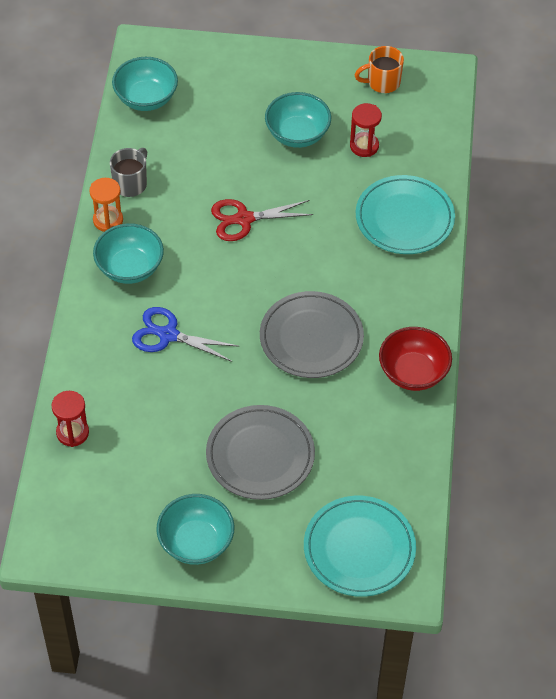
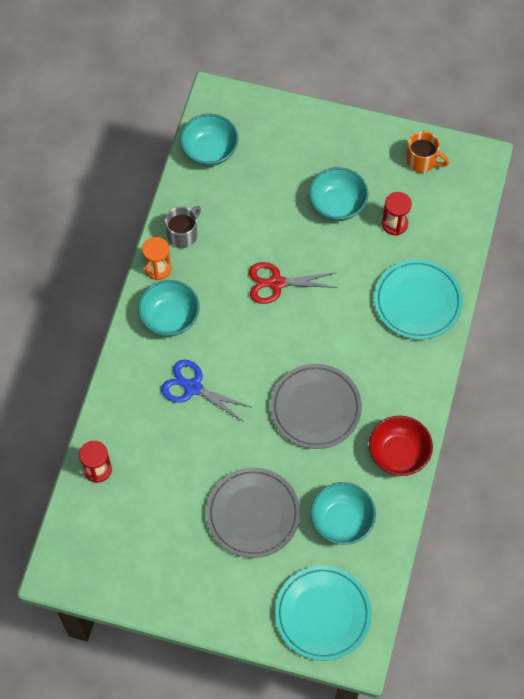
camera: 10 degrees right, 10 degrees up
(196, 542) = (186, 587): turquoise bowl -> turquoise bowl (342, 521)
(382, 82) = (422, 161): orange mug -> orange mug turned 150 degrees counterclockwise

